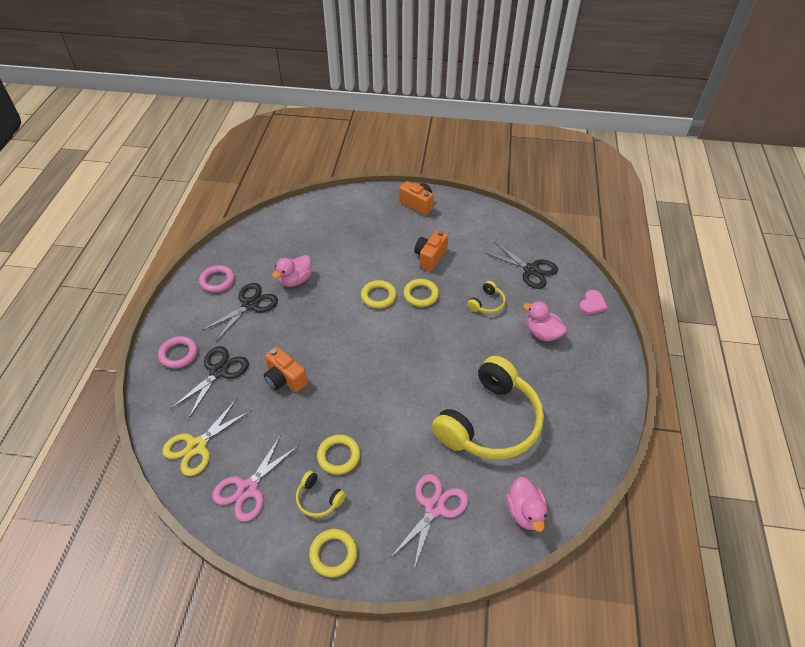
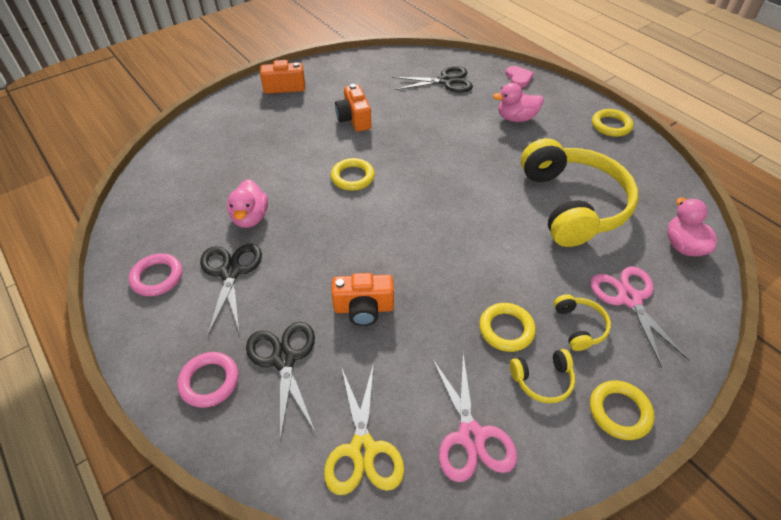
camera: 45 degrees left, 0 degrees up
(421, 295) = (387, 152): yellow ring -> yellow ring (611, 125)
(487, 303) = (448, 124): yellow headphones -> yellow headphones (579, 326)
(525, 512) = (683, 246): pink duck -> pink duck turned 135 degrees counterclockwise

